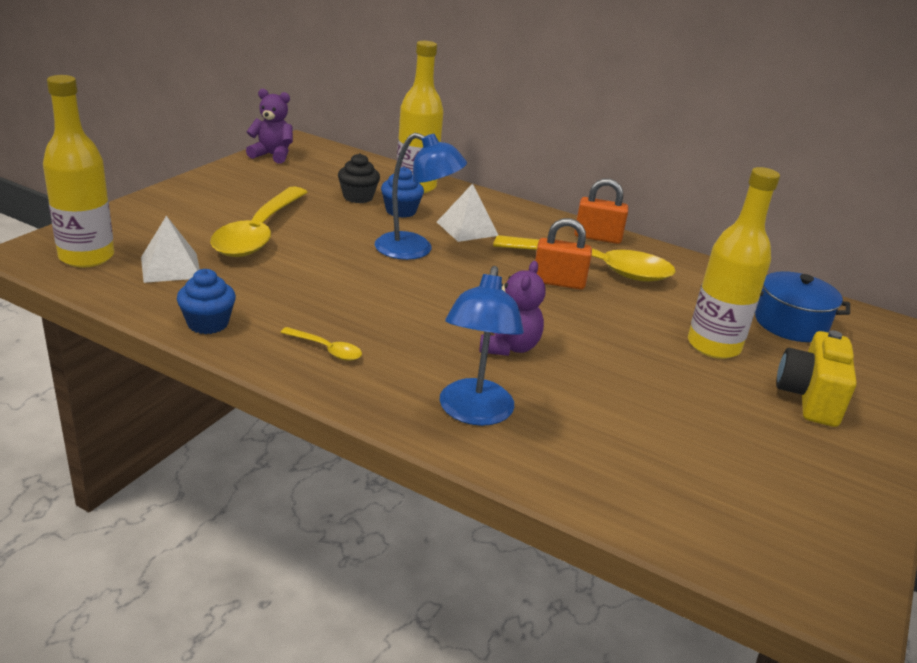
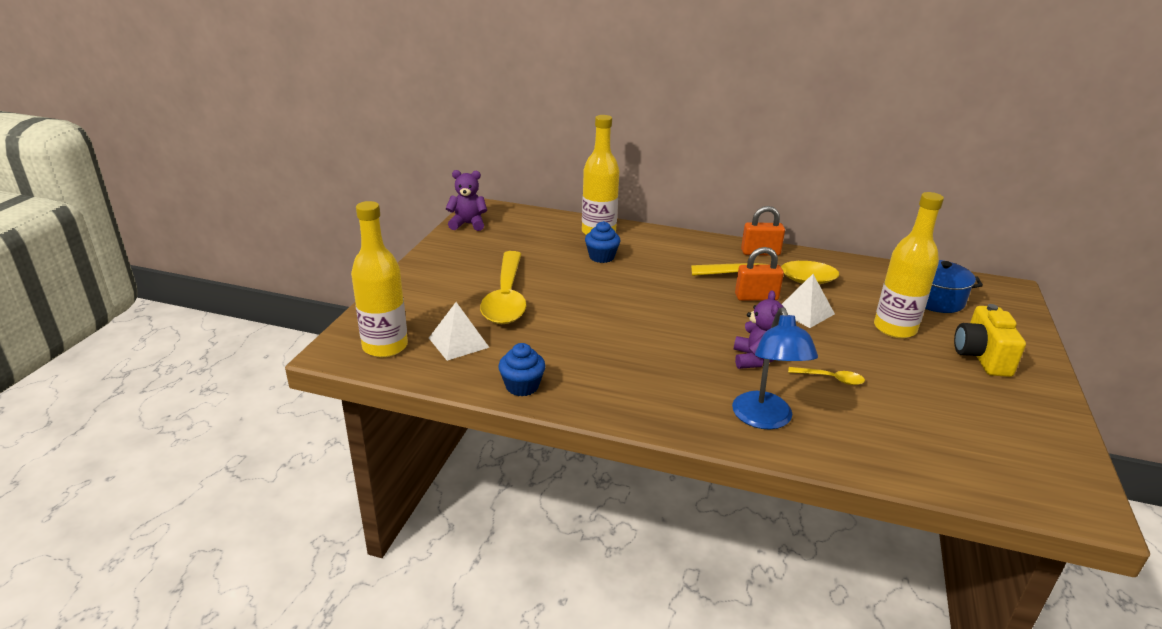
camera: 10 degrees left, 0 degrees up
(327, 349) = (626, 390): yellow spoon -> yellow spoon (831, 379)
(358, 197) = (560, 250): black cupcake -> none
(415, 250) = (634, 290): blue lamp -> none
(467, 228) = (661, 263): white pyramid -> white pyramid (805, 312)

